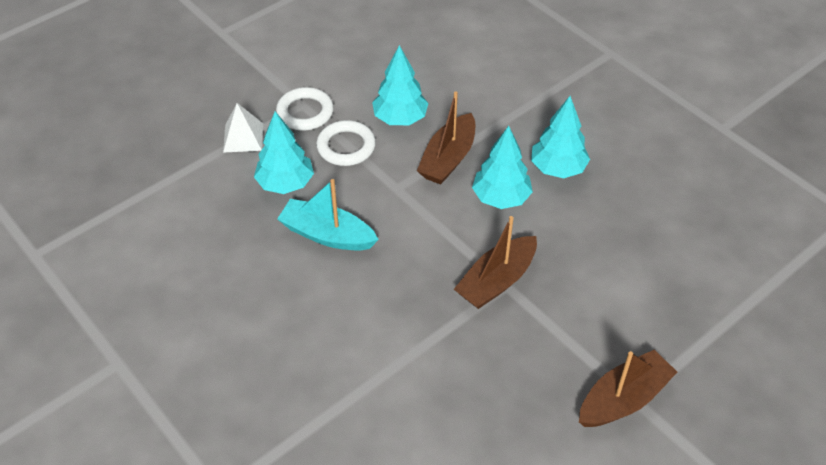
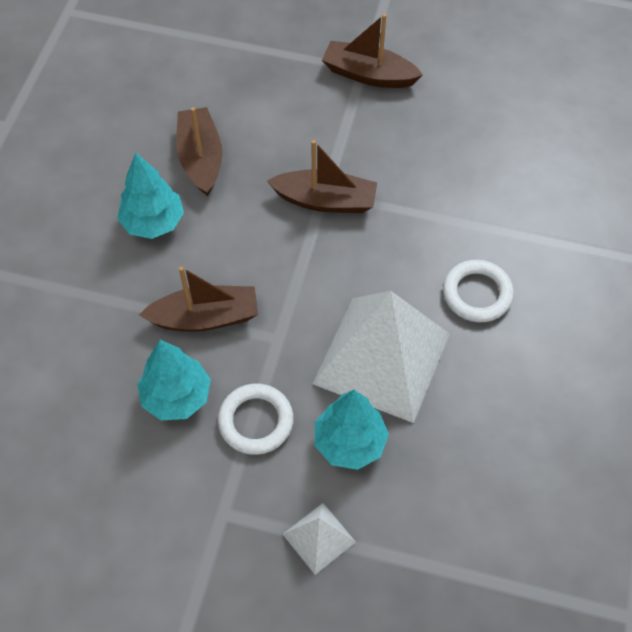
camera: 125 degrees left, 10 degrees up
(305, 112) = (233, 501): white ring -> white ring (477, 294)
(327, 235) = (381, 358): turquoise boat -> white pyramid
(501, 198) = (226, 247): turquoise tree -> none
(603, 224) = (201, 159): none -> brown boat

